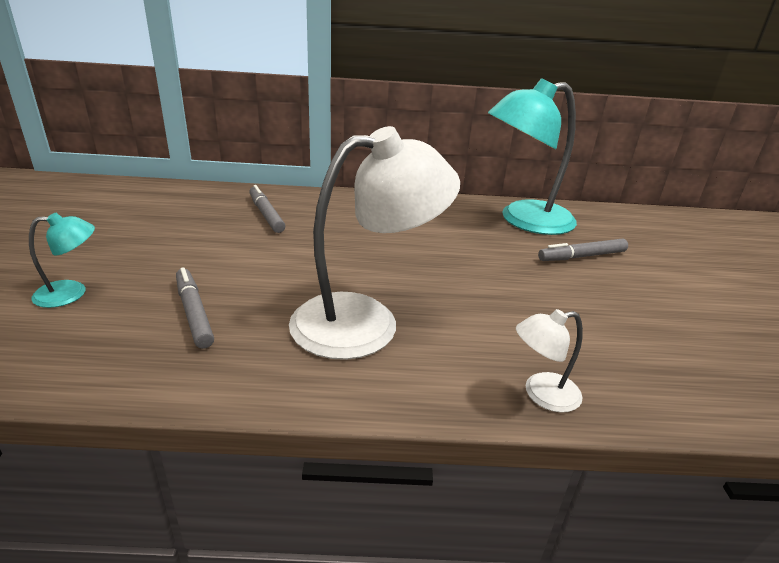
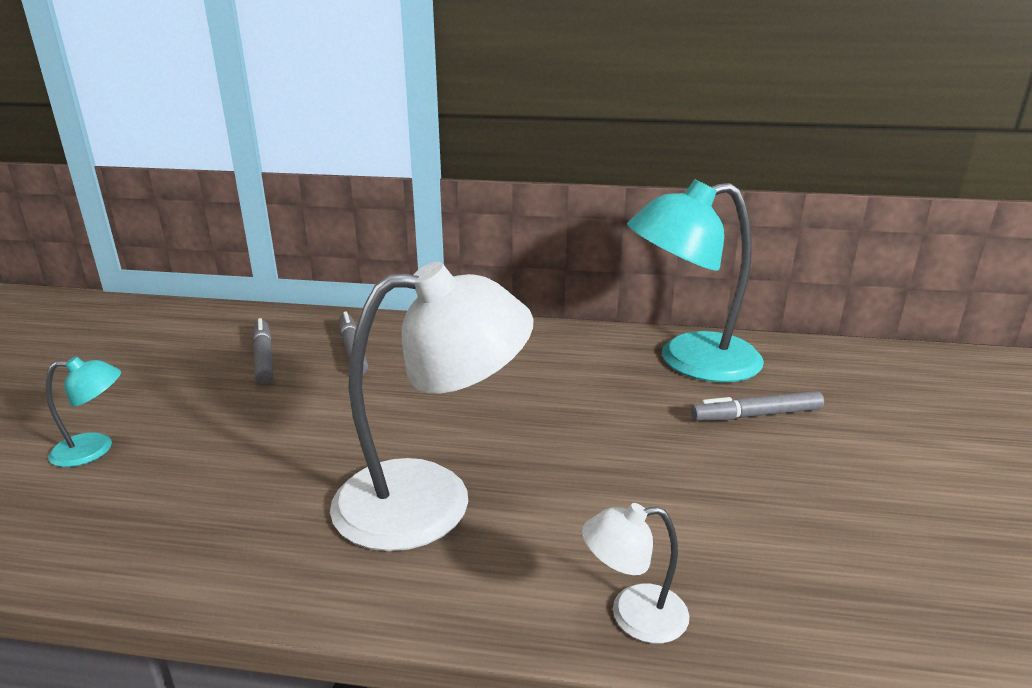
camera: 10 degrees right, 5 degrees down
(194, 313) = (225, 480): grey marker -> grey marker (264, 357)

